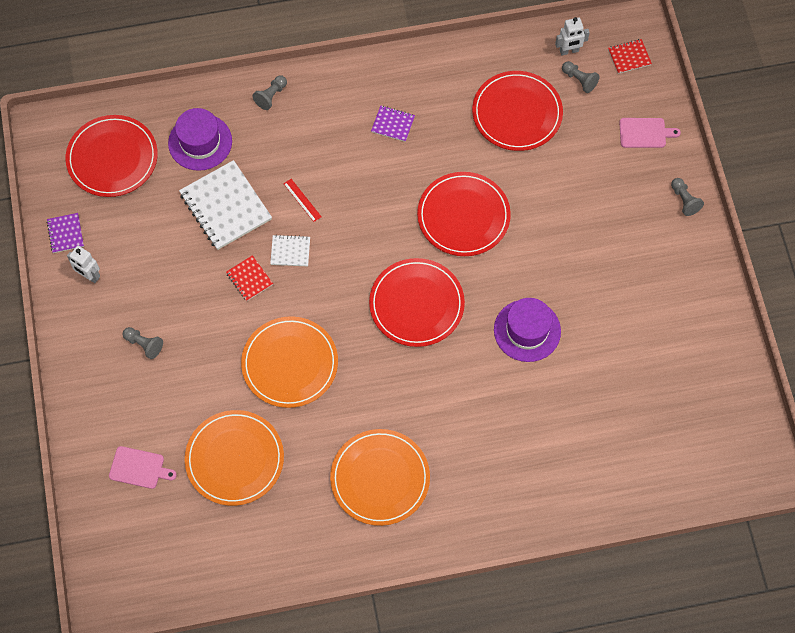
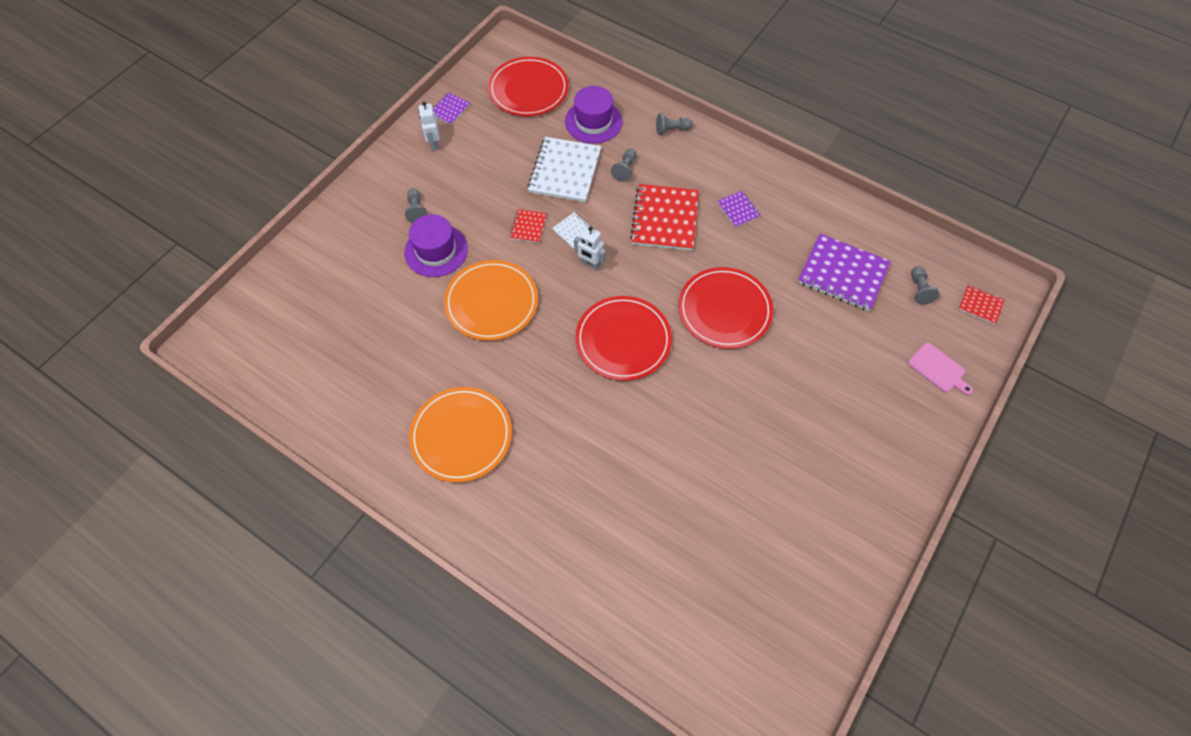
camera: 45 degrees right, 5 degrees down
(139, 468) = (322, 282): pink cutting board -> none
(234, 459) = (384, 331): orange plate -> none
(302, 200) = (620, 207): red ruler -> none
(346, 180) = (665, 219): none -> red notebook
(517, 113) = (843, 274): red plate -> purple notebook
(527, 330) = (686, 431): purple hat -> purple hat (436, 250)
(569, 51) = (931, 264): white robot -> white robot (590, 264)
(684, 200) = (923, 447): grey pawn -> grey pawn (625, 169)

